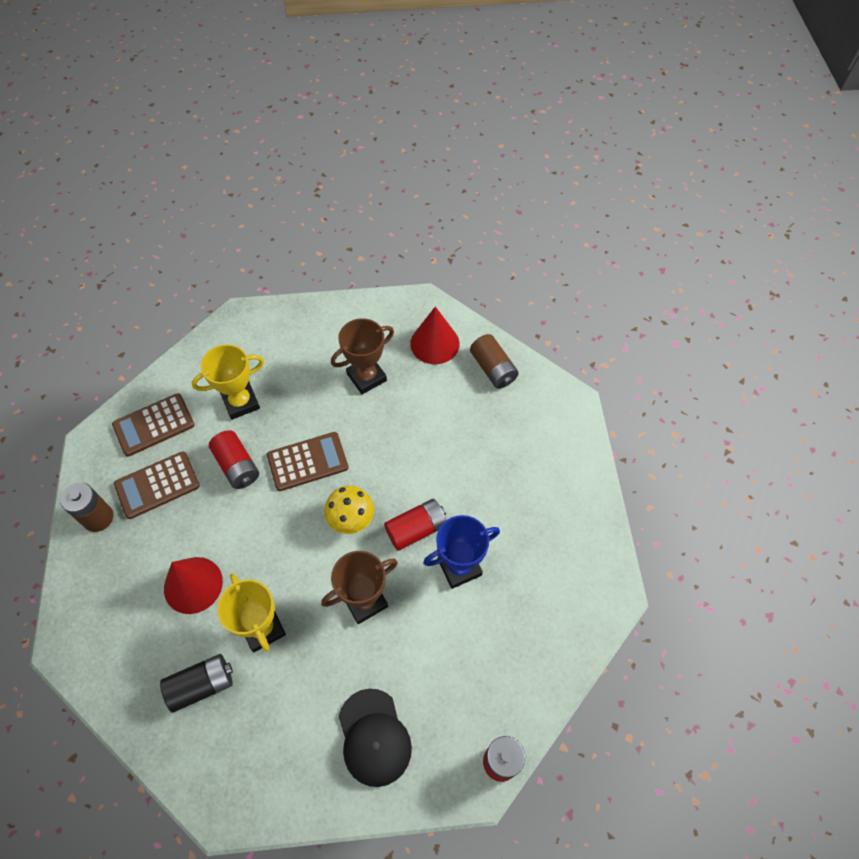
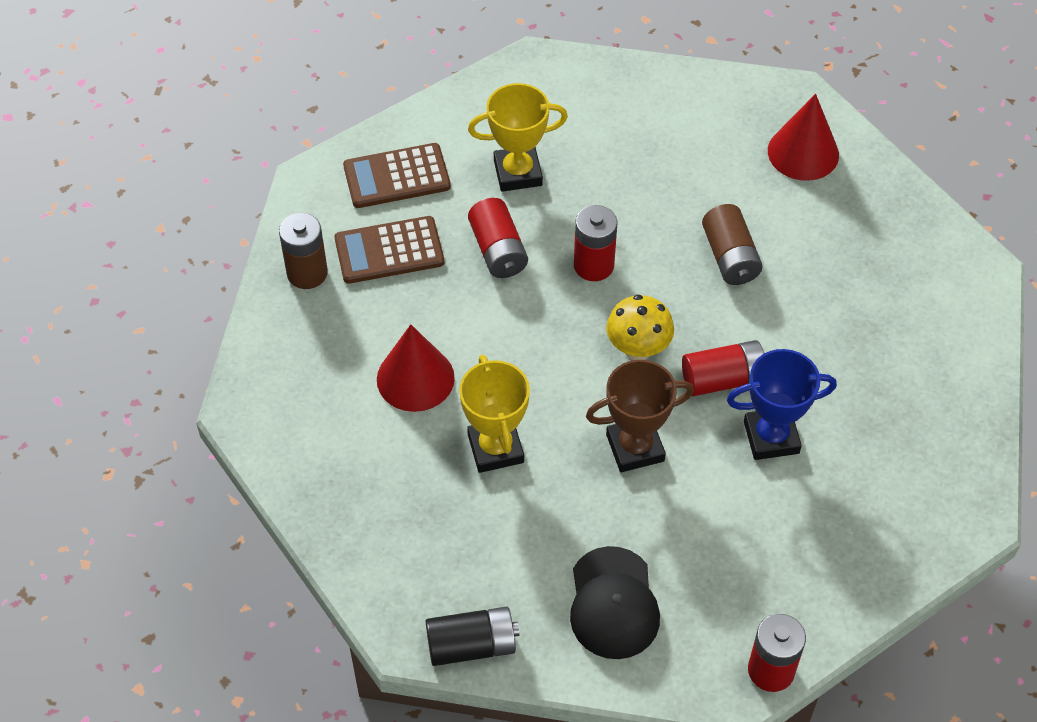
camera: 15 degrees right, 5 degrees down
(202, 685) = (406, 494): black battery -> black battery (471, 645)
(307, 462) = (593, 265): brown calculator -> red battery
(366, 377) = (697, 176): brown trophy -> none
(493, 369) = (879, 202): brown battery -> brown battery (730, 257)

